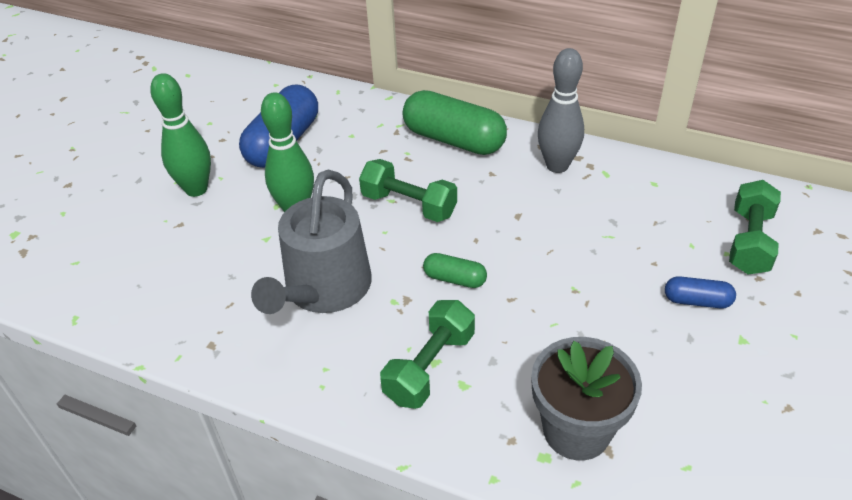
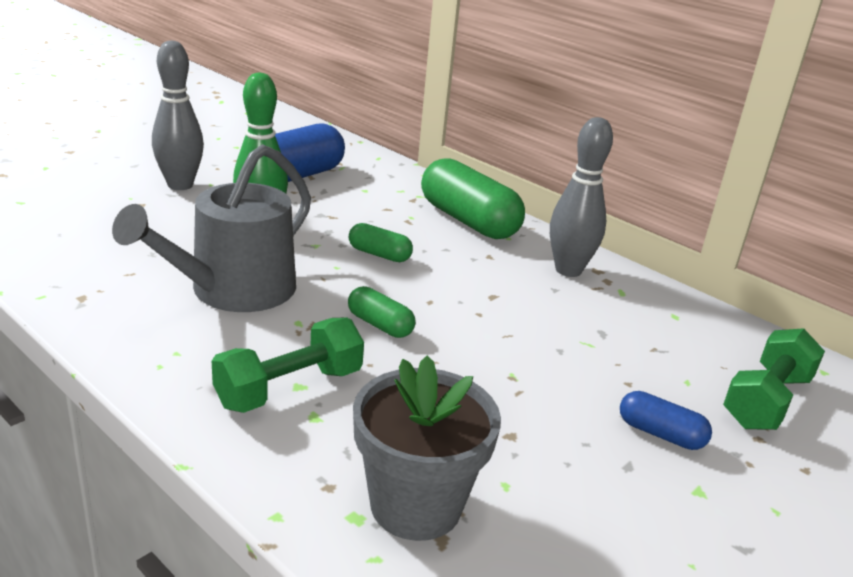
camera: 15 degrees right, 15 degrees down
(196, 189) = (180, 185): green bowling pin -> grey bowling pin
(409, 205) = (379, 254): green dumbbell -> green capsule

